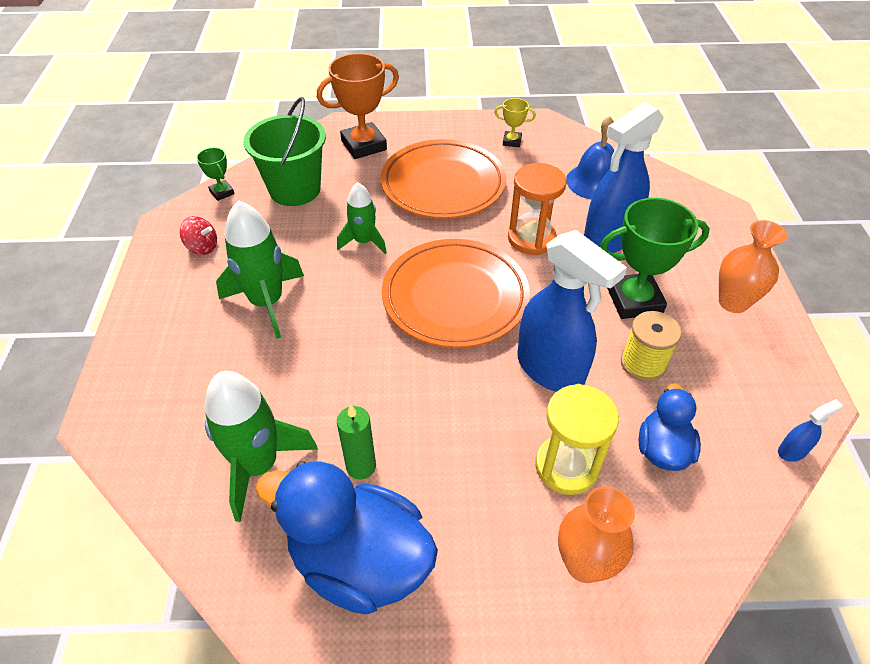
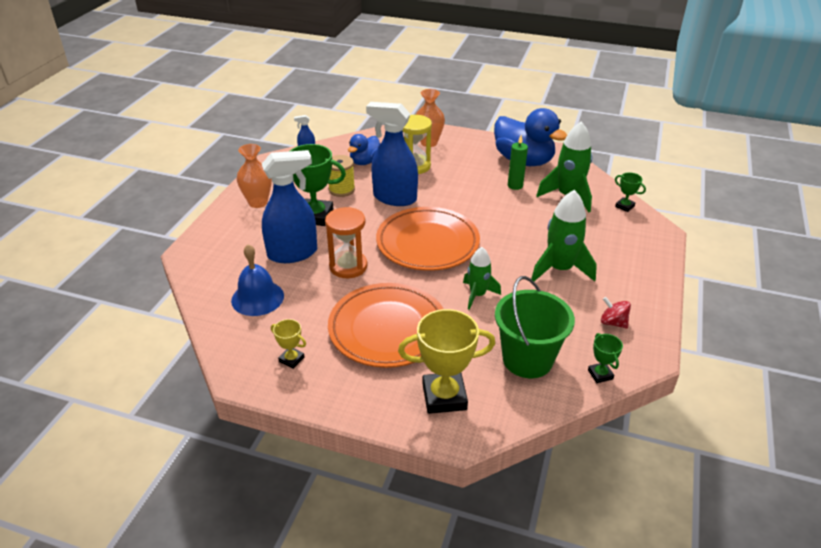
camera: 160 degrees left, 10 degrees down
(153, 468) = (624, 206): none -> green trophy
(364, 145) = (444, 396): orange trophy -> yellow trophy
(550, 370) = (394, 198): blue spray bottle -> blue spray bottle turned 45 degrees counterclockwise

